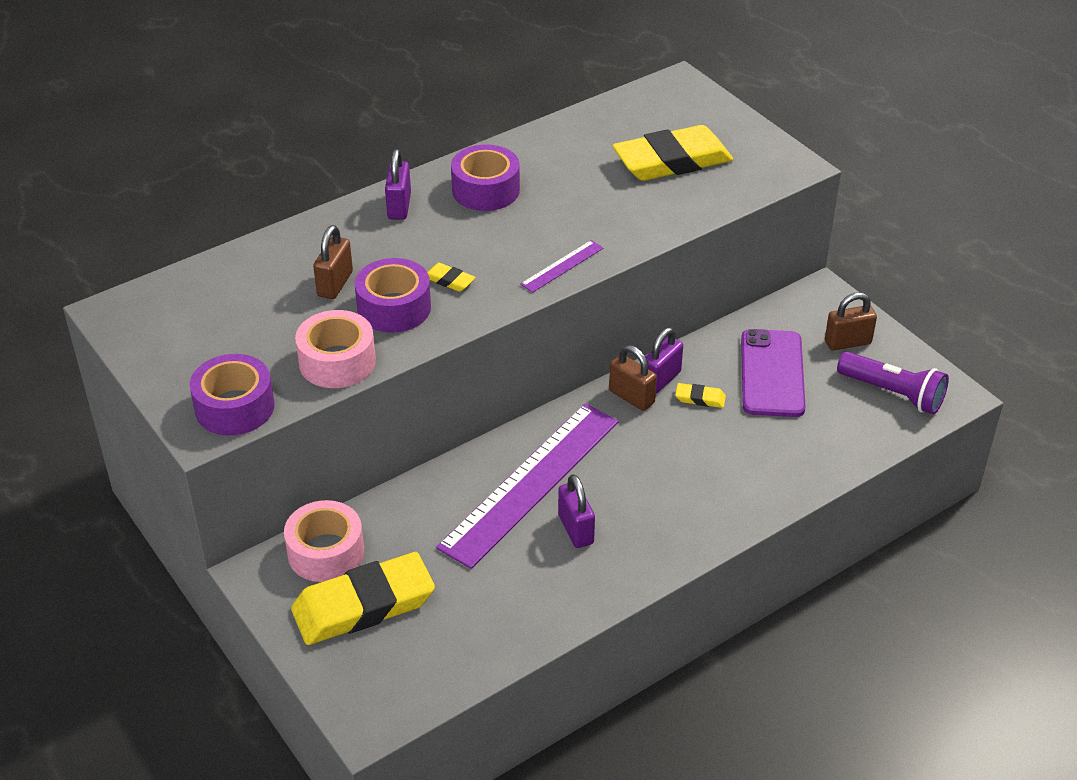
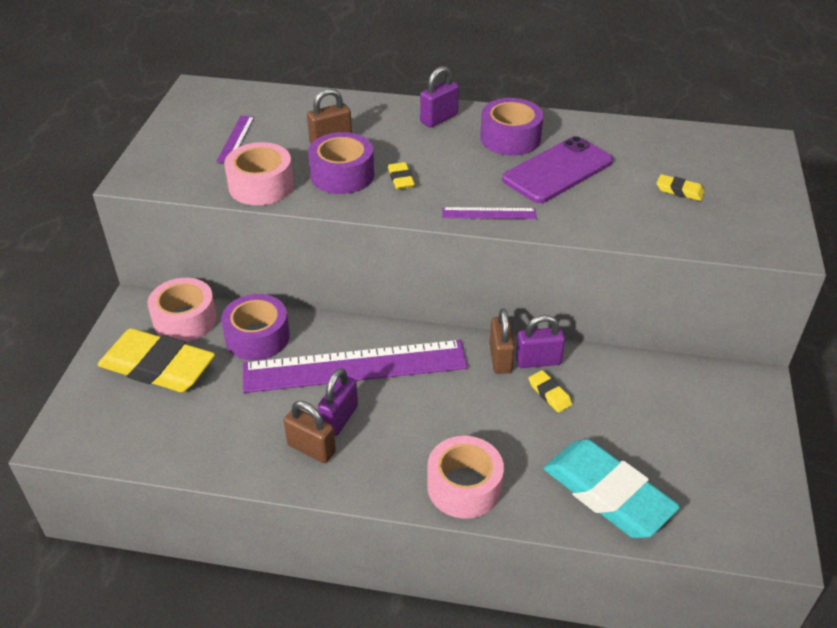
camera: 45 degrees right, 0 degrees up
(234, 407) = (169, 176): purple tape -> purple tape (257, 337)
(240, 335) = (236, 139): none -> purple ruler
(672, 161) = (679, 190): yellow eraser -> yellow eraser, size x0.41
(729, 507) = (464, 486): none -> pink tape
(772, 373) = (631, 415): purple phone -> purple phone (557, 170)
(823, 439) = (607, 493): none -> turquoise eraser
(847, 342) = (730, 435): brown padlock -> brown padlock (311, 448)
(893, 393) = (719, 502): purple flashlight -> none

